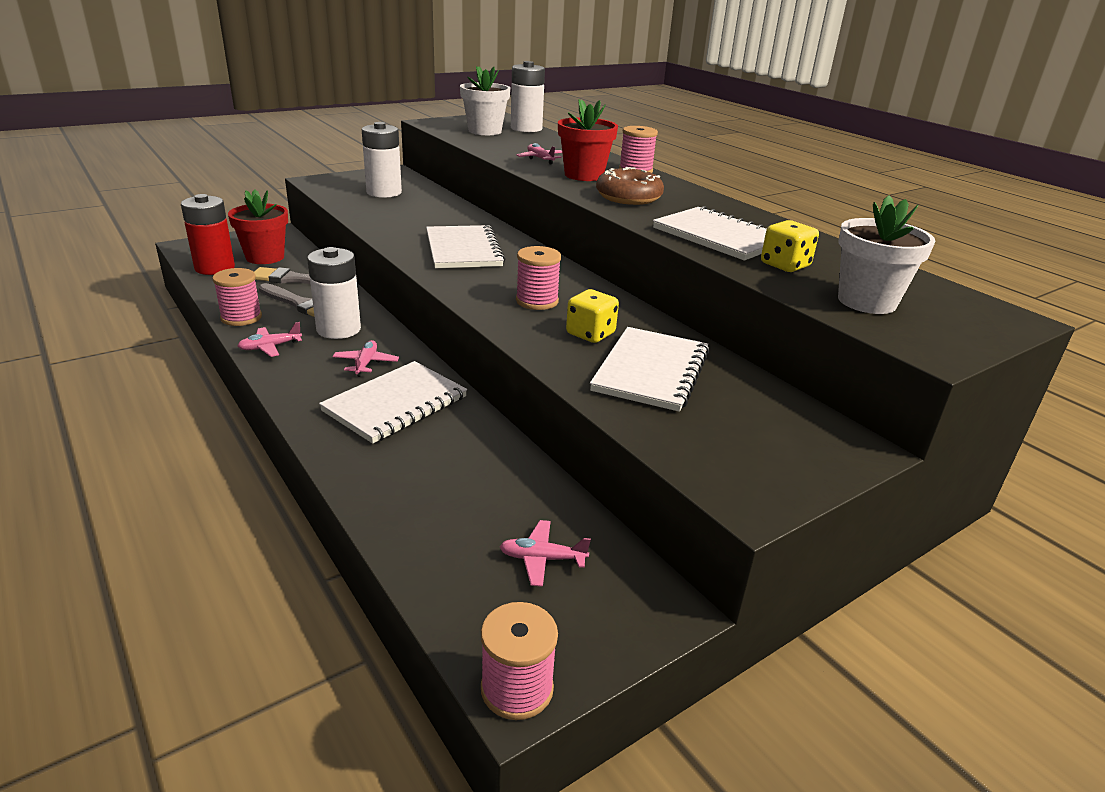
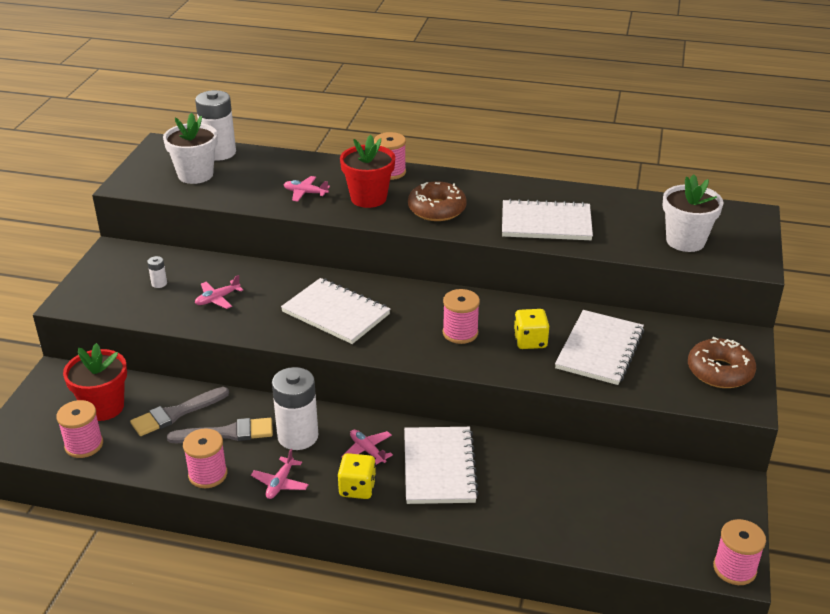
camera: 40 degrees left, 5 degrees up
(215, 268) = (84, 445): red battery -> pink spool
(384, 192) = (159, 283): white battery -> white battery, size x0.42
(542, 559) = (656, 502): pink plane -> pink plane (217, 299)
(651, 371) = (599, 349): white notebook -> white notebook turned 45 degrees clockwise
(767, 457) = (720, 371): none -> brown donut
(785, 265) = (613, 231): yellow dice -> yellow dice (357, 488)

